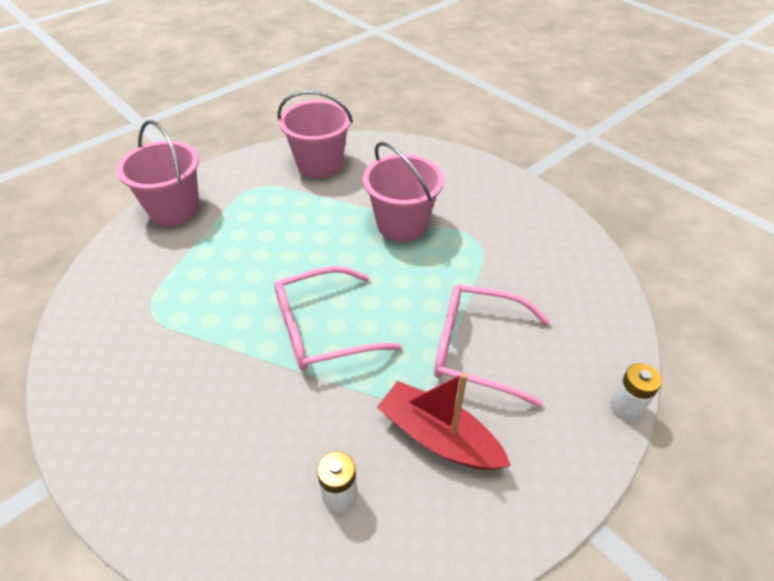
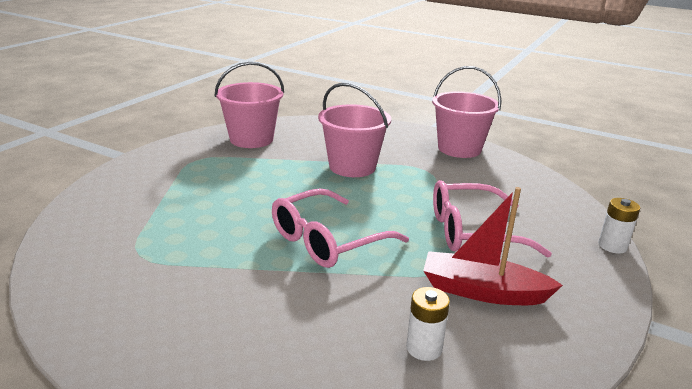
camera: 20 degrees left, 20 degrees down
(174, 209) = (122, 182): pink bucket -> pink bucket (459, 149)

